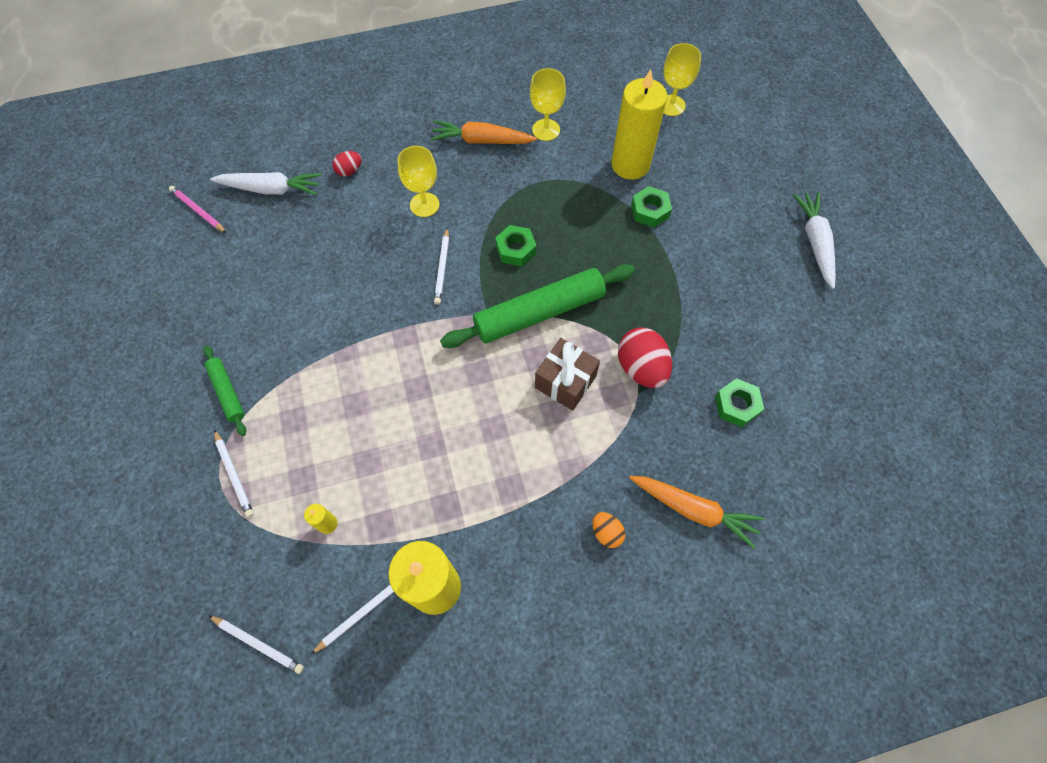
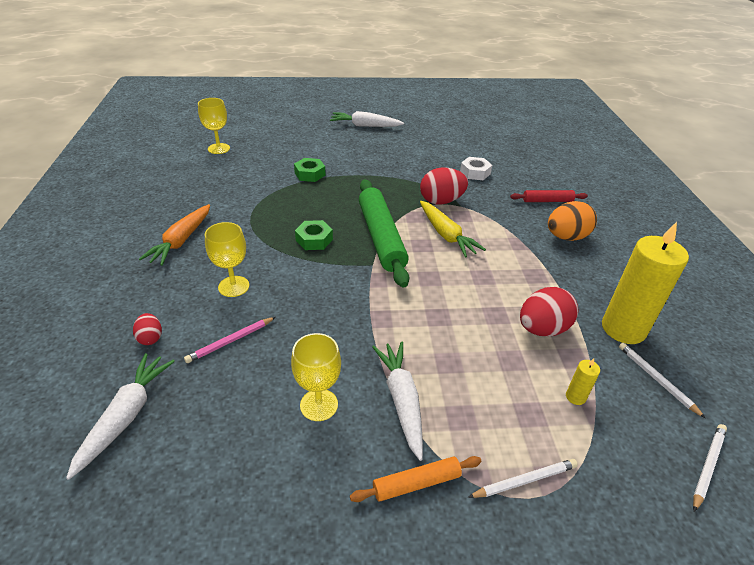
camera: 80 degrees left, 25 degrees down
(198, 211) = (105, 511): pink pencil -> pink pencil (230, 341)
(227, 392) = (416, 483): green rolling pin -> orange rolling pin
(306, 370) = (401, 400): none -> white carrot
(418, 494) = (542, 329): none -> red egg
(442, 268) = (314, 284): white pencil -> none
(546, 130) = (197, 205): yellow goblet -> yellow goblet (319, 405)
(565, 382) = (446, 235): brown gift -> yellow carrot
(606, 532) = (566, 237): orange egg -> orange egg, size x1.89
(630, 165) = (262, 174): yellow candle -> none
(694, 510) = (547, 201): orange carrot -> red rolling pin
(736, 405) = (475, 173): green nut -> white nut

